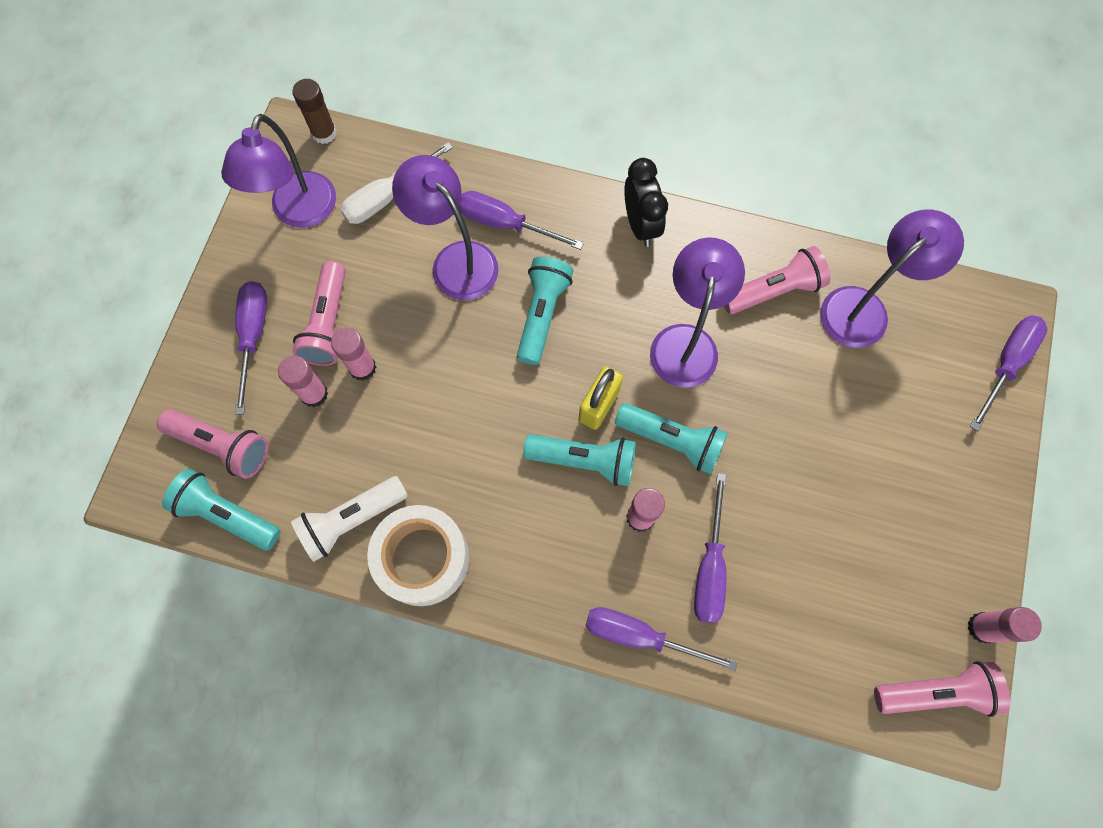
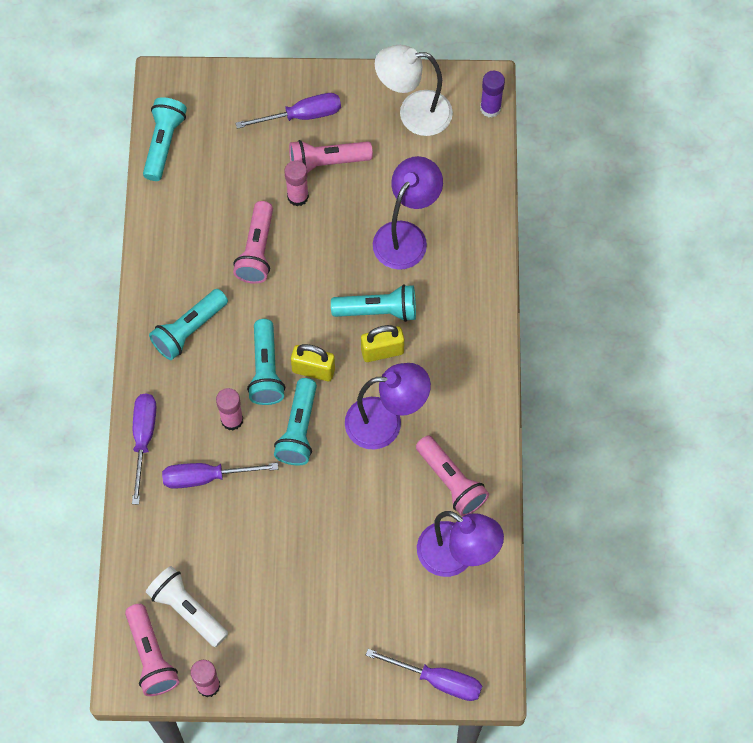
camera: 75 degrees right, 5 degrees down
(222, 445) = (212, 123): pink flashlight -> pink flashlight (257, 250)
(299, 212) = (414, 113): purple lamp -> white lamp
(314, 394) = (268, 170): pink glue stick -> none
(324, 133) = (490, 108): brown glue stick -> purple glue stick
(351, 520) = (180, 224): white flashlight -> white flashlight (187, 610)
(387, 197) = (447, 171): white screwdriver -> none
(422, 558) = (164, 279): white tape -> none
(504, 542) = (189, 330): none -> turquoise flashlight
(505, 224) = (449, 263): purple screwdriver -> none
(595, 323) = (382, 351): none -> yellow padlock
(640, 225) = (480, 365): black clock -> none

